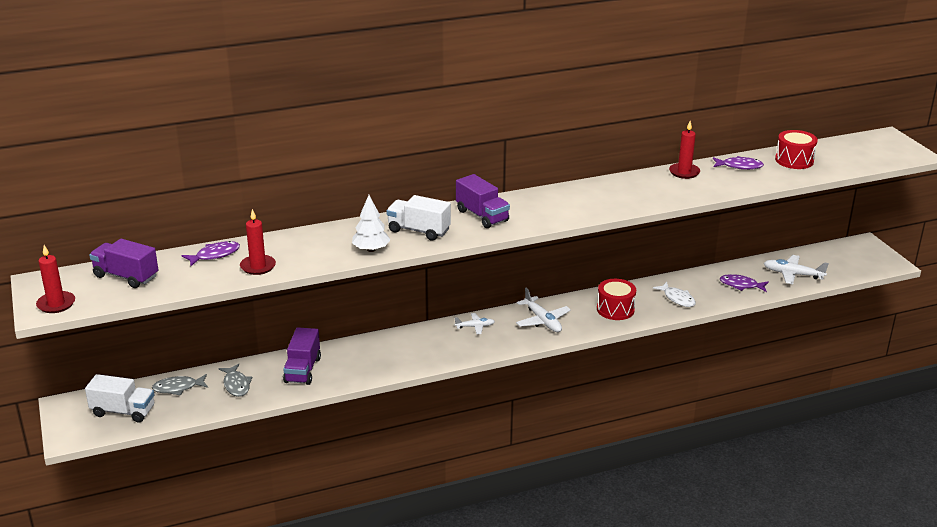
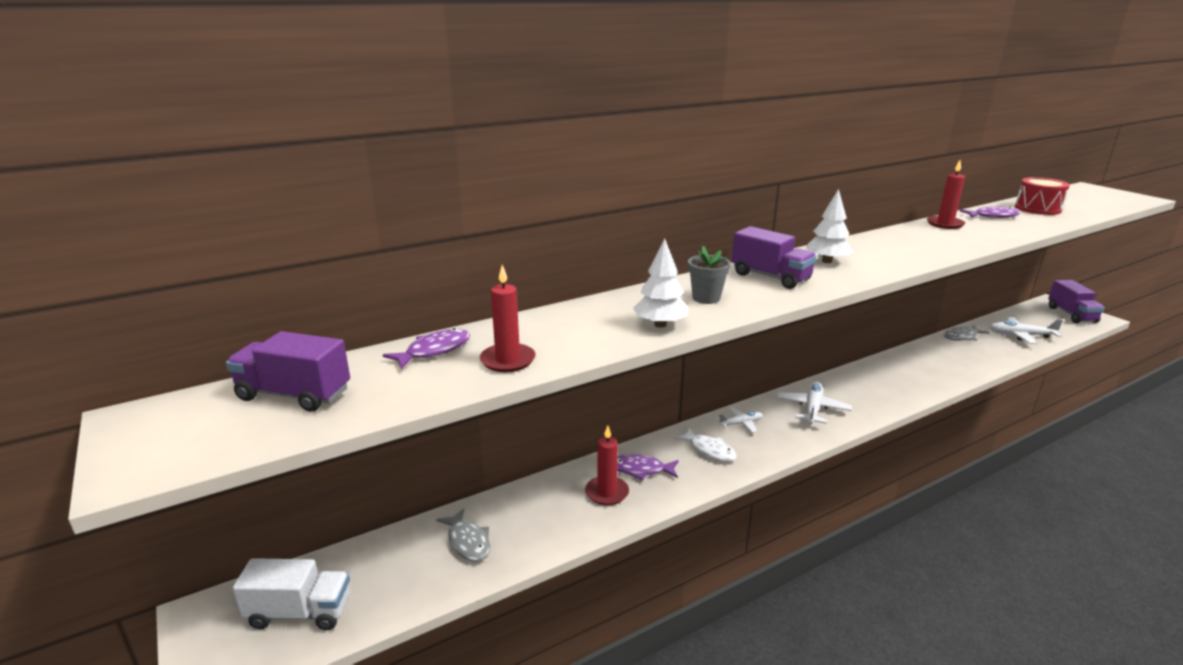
camera: 10 degrees left, 5 degrees down
(56, 304) = (163, 454): red candle -> red candle (607, 493)
(178, 388) = (381, 558): grey fish -> grey fish (962, 337)
(302, 370) = (554, 507): purple truck -> purple truck (1071, 314)
(419, 230) = (706, 298): white truck -> grey flower pot
(540, 204) = (826, 261): none -> white tree
(542, 321) = (812, 408): white plane -> white plane turned 120 degrees counterclockwise
(615, 309) = (880, 387): red drum -> none
(677, 299) = (934, 370): white fish -> white fish (709, 450)
(741, 285) = (983, 350): purple fish -> purple fish (641, 470)

